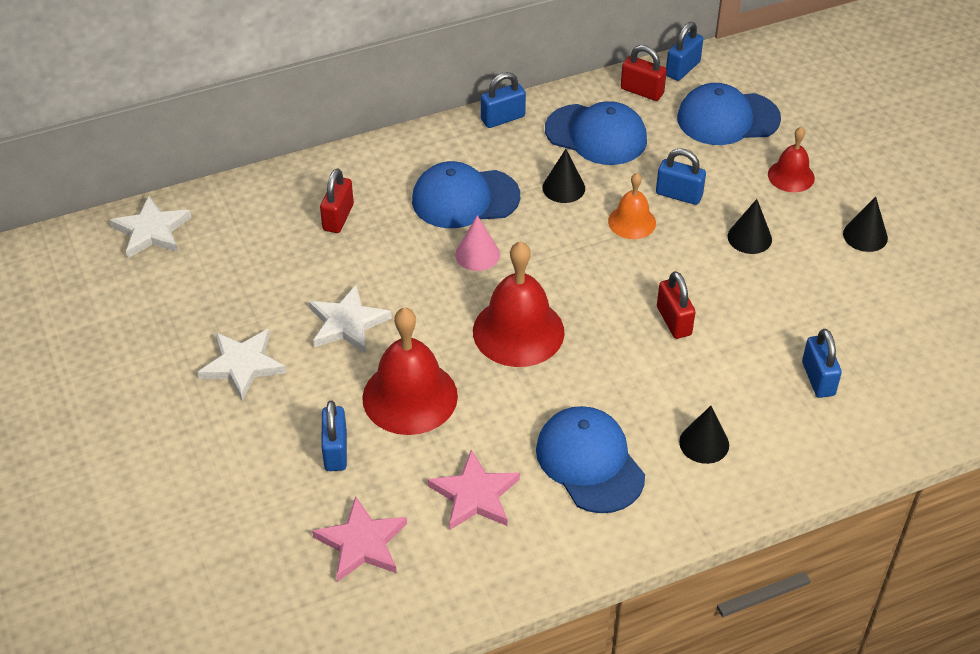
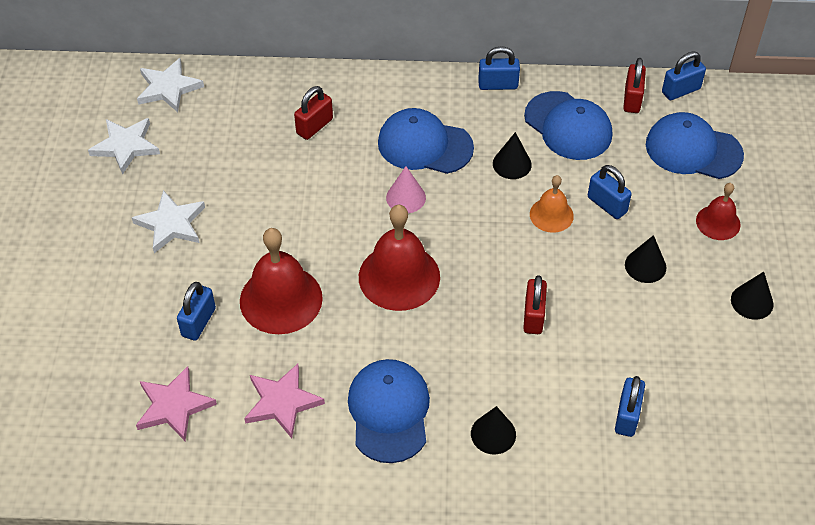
camera: 25 degrees right, 5 degrees up
(347, 323) = (269, 219): white star -> white star (126, 146)
(642, 91) = (632, 99): red padlock -> red padlock turned 45 degrees clockwise

